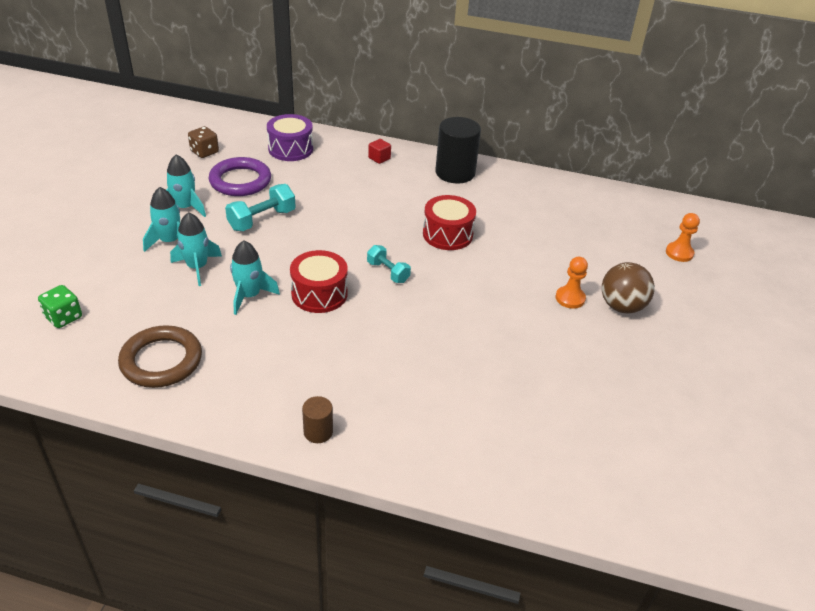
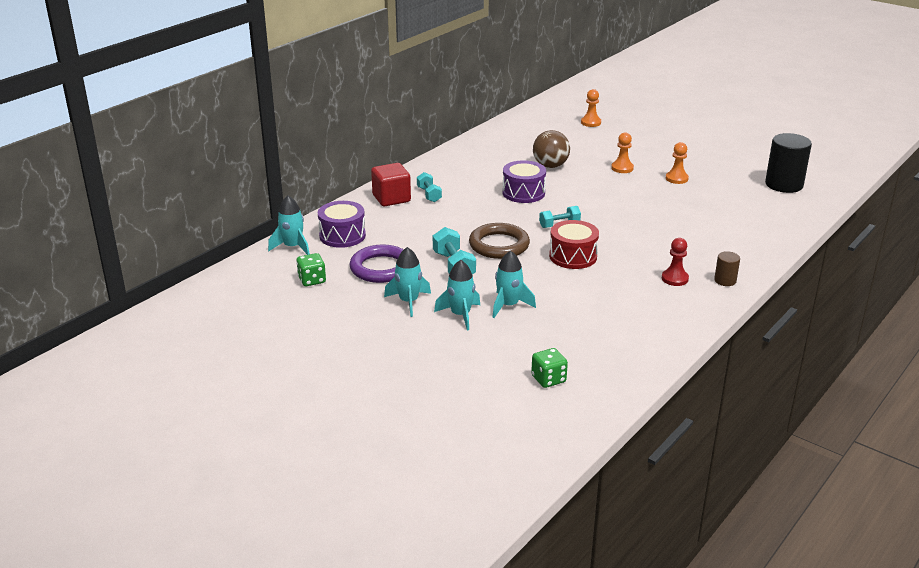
camera: 65 degrees left, 10 degrees down
(161, 361) = (627, 335): brown ring -> brown ring (499, 245)
(204, 152) = (312, 280): brown dice -> green dice
(249, 296) = (561, 286): turquoise rocket -> turquoise rocket (292, 247)
(303, 384) = (674, 279): none -> red pawn
(379, 158) = (391, 198): red cube -> red cube, size x1.94
(401, 177) = (429, 195): none -> turquoise dumbbell
(447, 234) = (523, 193): red drum -> purple drum
(455, 173) = (438, 172): black cylinder -> black cylinder (784, 185)
(578, 351) = (676, 178): none -> orange pawn
(621, 306) = (638, 154): brown ball -> brown ball (550, 166)

